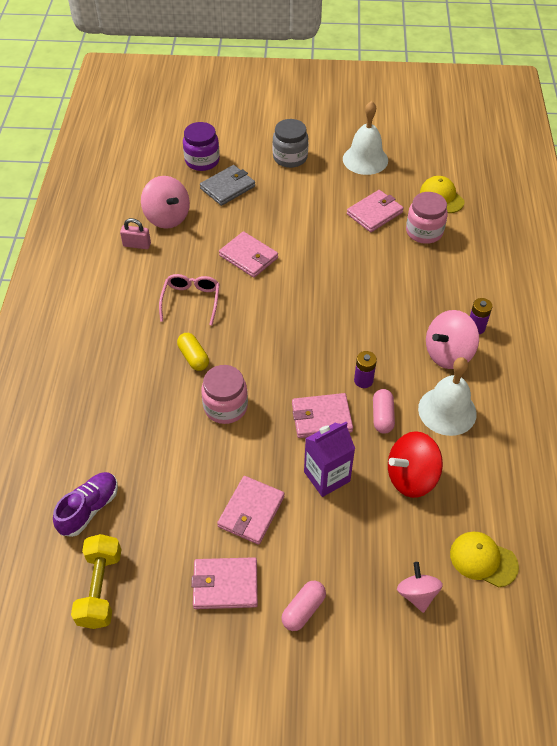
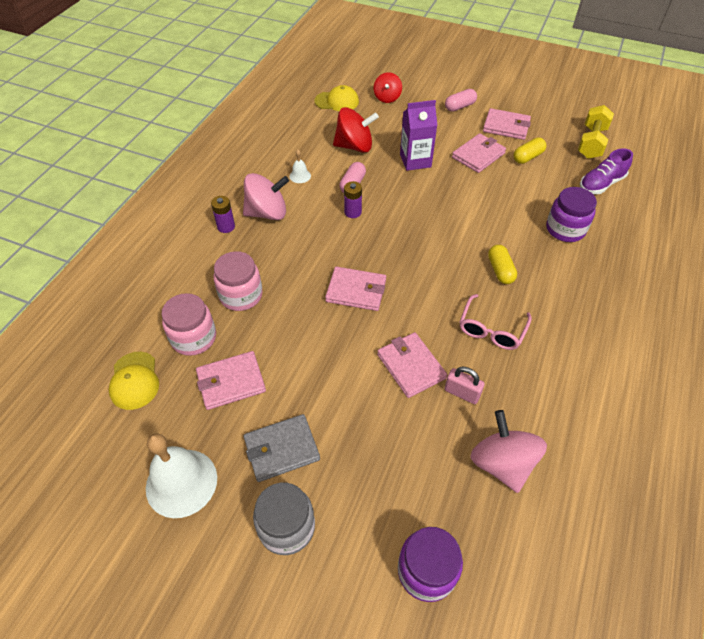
camera: 160 degrees left, 0 degrees up
(131, 425) = (565, 229): none -> purple jar
(137, 245) = (548, 428): pink padlock -> pink padlock (462, 393)
(186, 529) = (527, 157): none -> yellow capsule
(225, 407) = (480, 223): pink jar -> pink jar (241, 295)
(228, 187) = (402, 494): grey wallet -> grey wallet (281, 449)
(321, 417) = (402, 196): pink wallet -> pink wallet (356, 291)
(417, 594) = (387, 98): pink spinning top -> red spinning top
(447, 411) = (300, 176): white bell -> white bell, size x0.45
(483, 560) = (337, 101): yellow cap -> yellow cap turned 45 degrees counterclockwise

